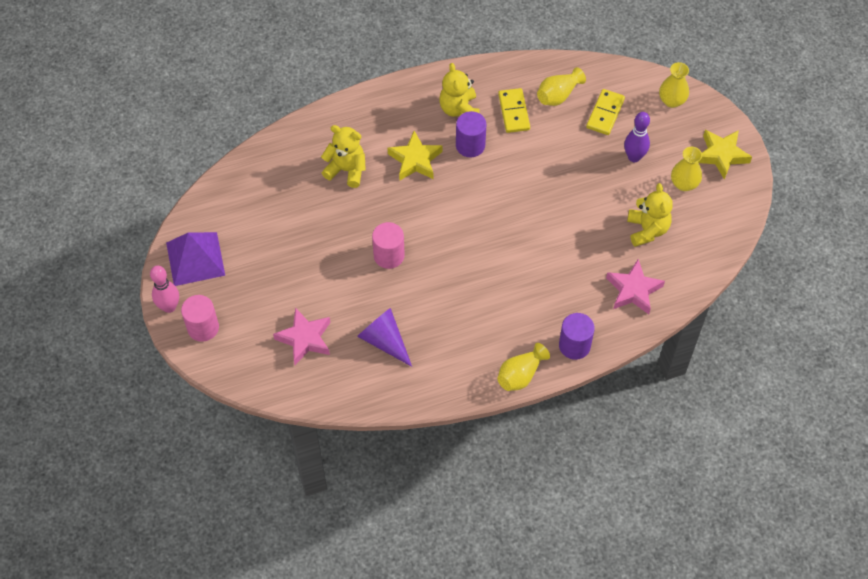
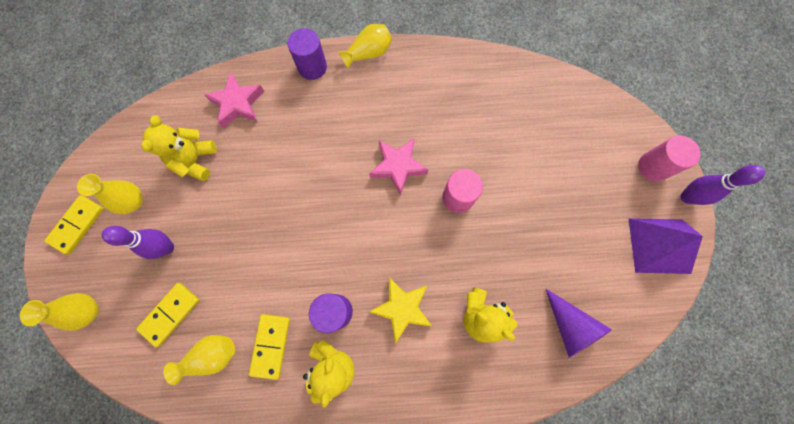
camera: 165 degrees left, 15 degrees up
(169, 307) = (686, 197): pink bowling pin -> purple bowling pin
(305, 339) = (555, 132): pink star -> pink star (398, 166)
(384, 340) = (481, 112): purple cone -> purple cone (569, 326)
(721, 155) = (77, 225): yellow star -> yellow domino

